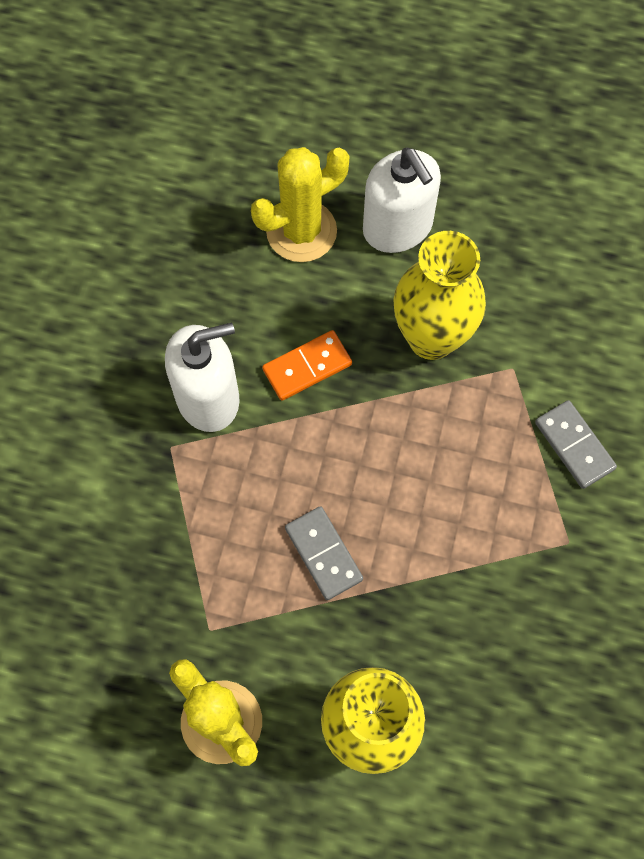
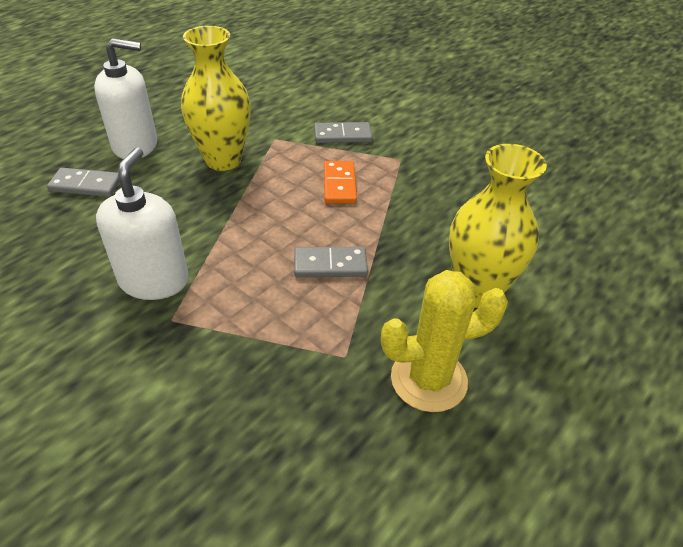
camera: 65 degrees left, 25 degrees down
(301, 231) = (86, 185): yellow cactus -> grey domino
(307, 367) = (185, 220): orange domino -> orange domino (339, 185)

